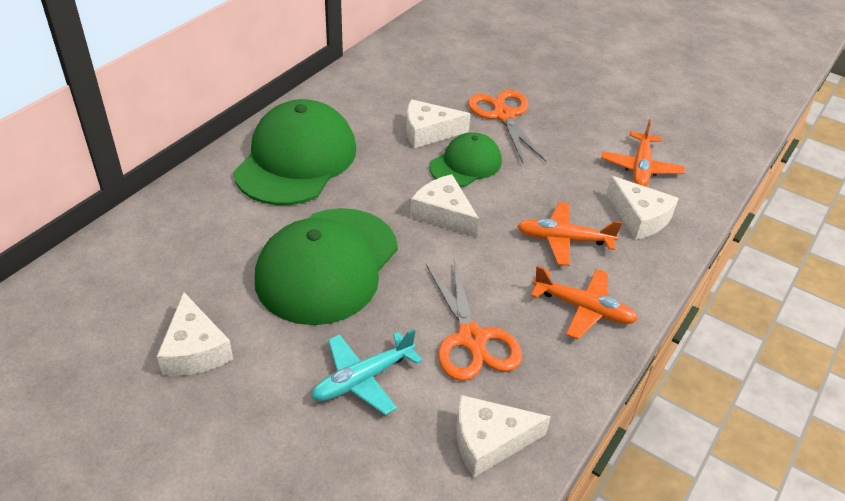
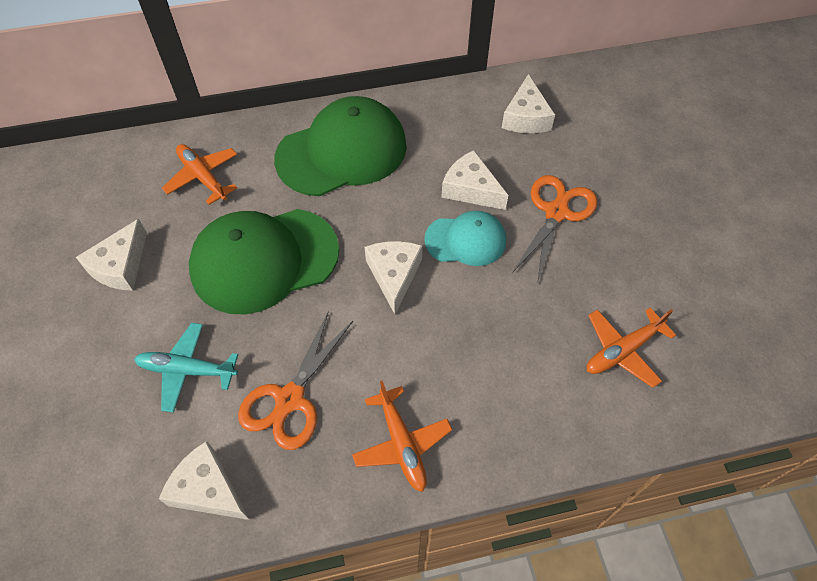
camera: 45 degrees right, 15 degrees up
(466, 164) = (466, 240): green cap -> turquoise cap
(563, 240) = (462, 369): orange plane -> orange plane (203, 177)
(639, 217) = (557, 398): white cheese -> white cheese (526, 117)

